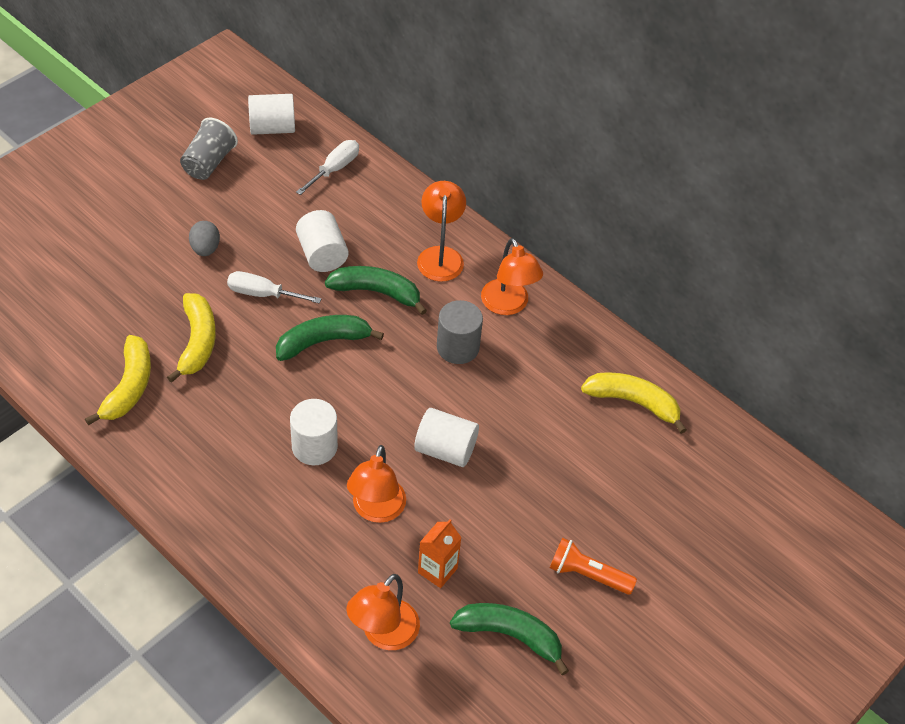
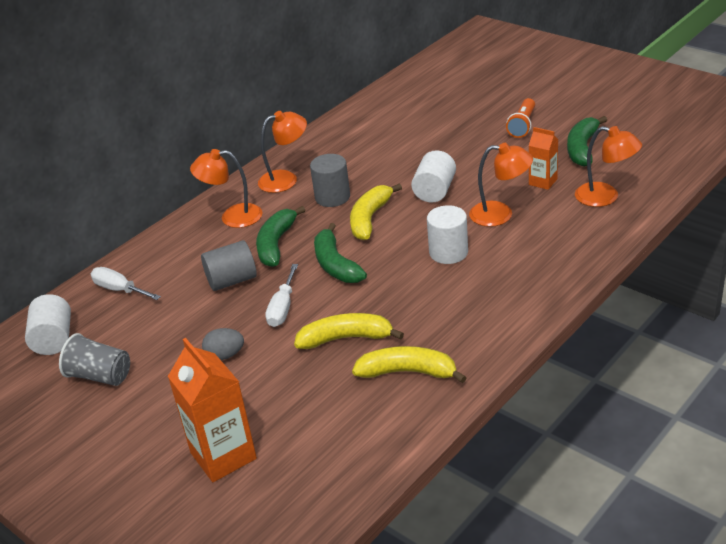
camera: 85 degrees left, 15 degrees down
(73, 247) = (223, 456): none -> orange carton
(322, 254) = (232, 280): white cylinder -> grey cylinder
(633, 402) = (373, 121): yellow banana -> yellow banana (370, 219)

